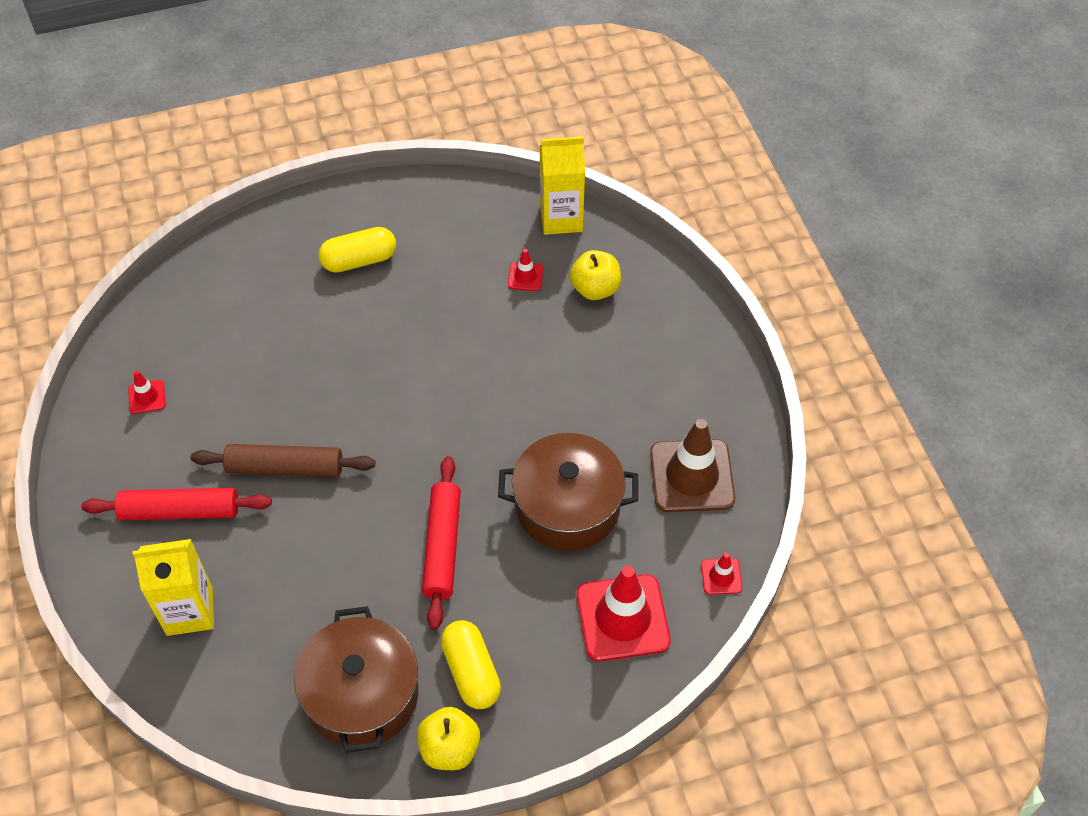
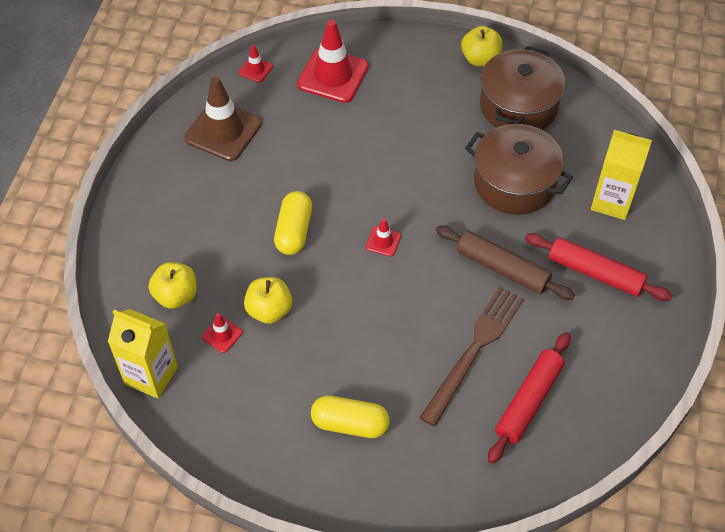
camera: 150 degrees left, 0 degrees up
(147, 397) = (591, 380): red traffic cone -> red traffic cone (383, 241)
(276, 371) = (474, 350): none -> brown fork
(442, 546) = (419, 164): red rolling pin -> red rolling pin (528, 401)
(471, 672) = (444, 89): yellow capsule -> yellow capsule (294, 231)
(497, 317) = (269, 310): none -> yellow apple
(567, 506) = (319, 150): brown pot -> brown pot (514, 183)

